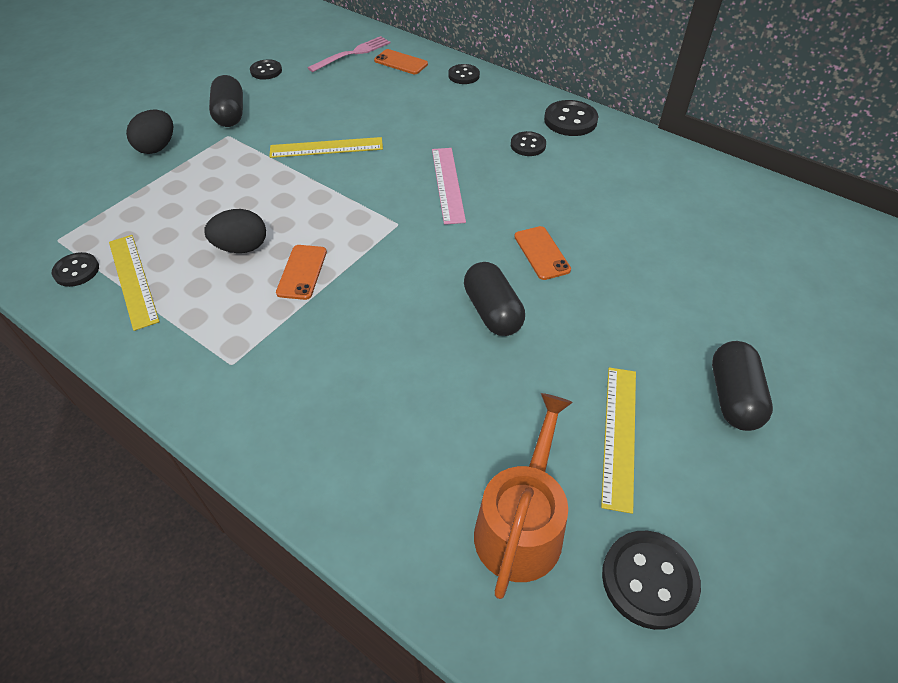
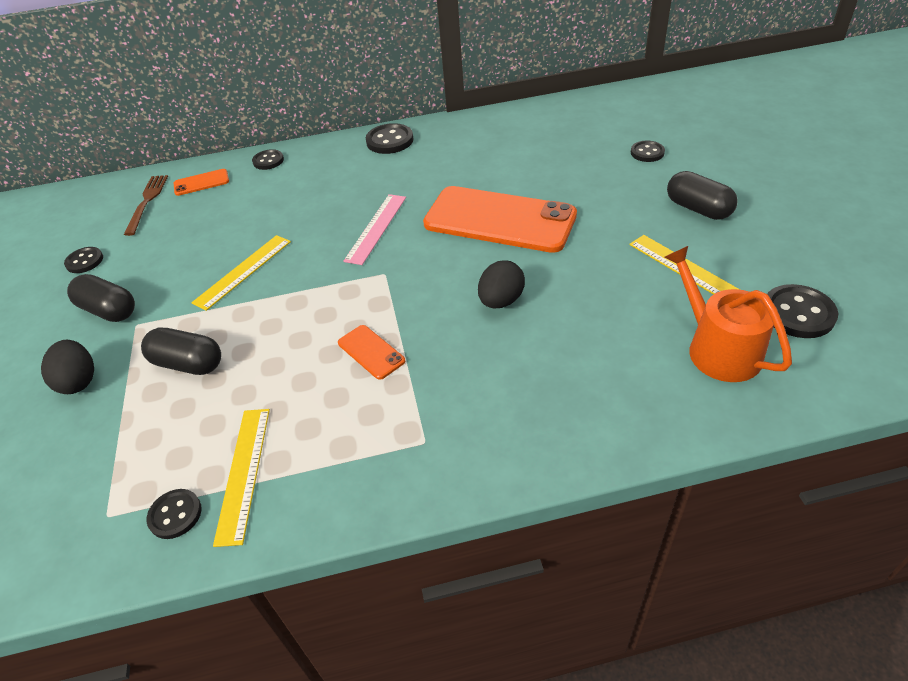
camera: 45 degrees left, 5 degrees down
(133, 280) = (243, 473): yellow ruler -> yellow ruler turned 75 degrees clockwise
(242, 247) = (296, 377): black egg -> black egg (501, 301)
(353, 53) = (147, 201): pink fork -> brown fork
(448, 184) = (376, 228): pink ruler -> pink ruler turned 75 degrees clockwise
(492, 311) = (527, 270): black capsule -> black capsule (188, 364)
(528, 145) = (388, 171): black button -> black button (647, 153)
(541, 253) = (499, 220): orange phone -> orange phone, size x2.39

